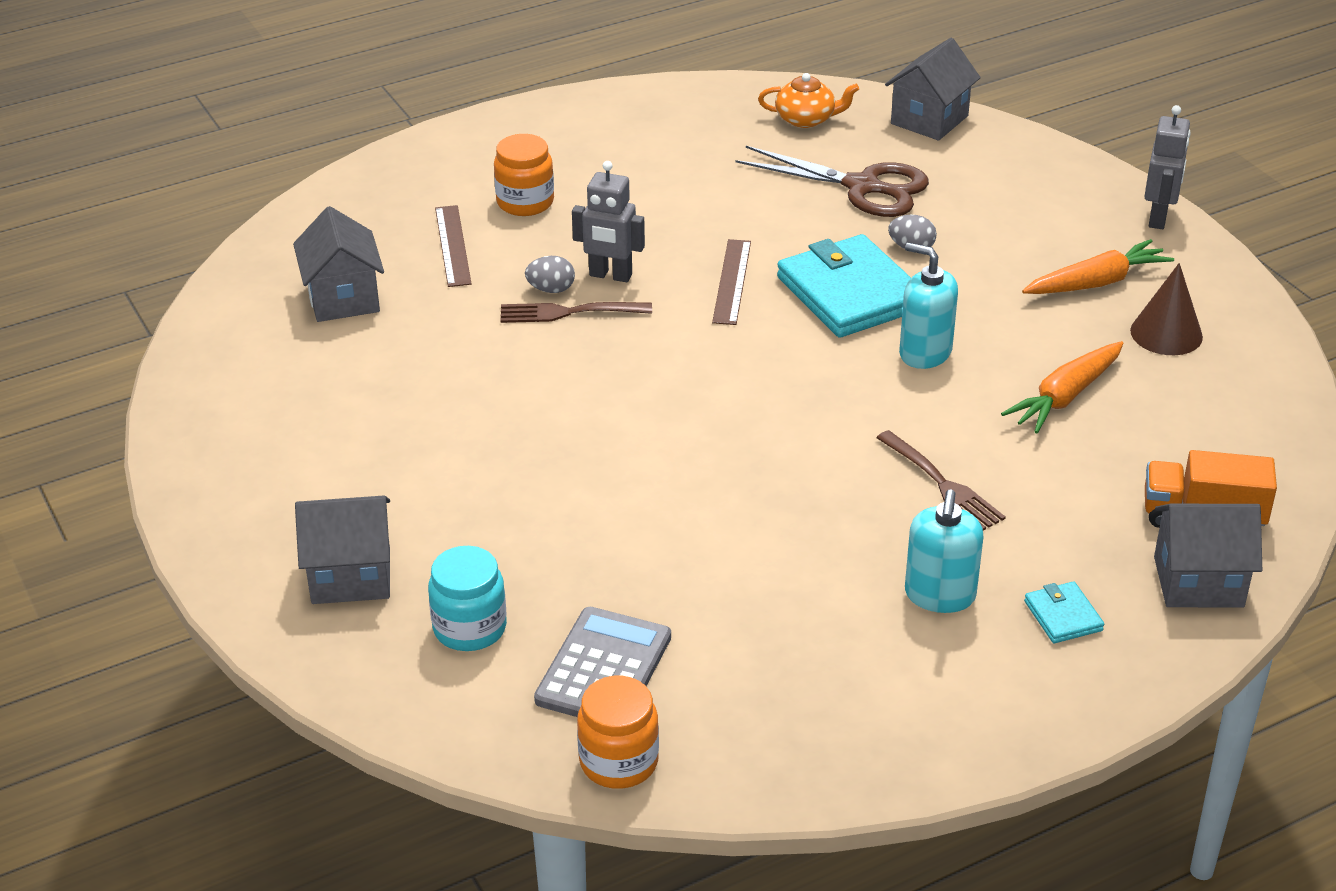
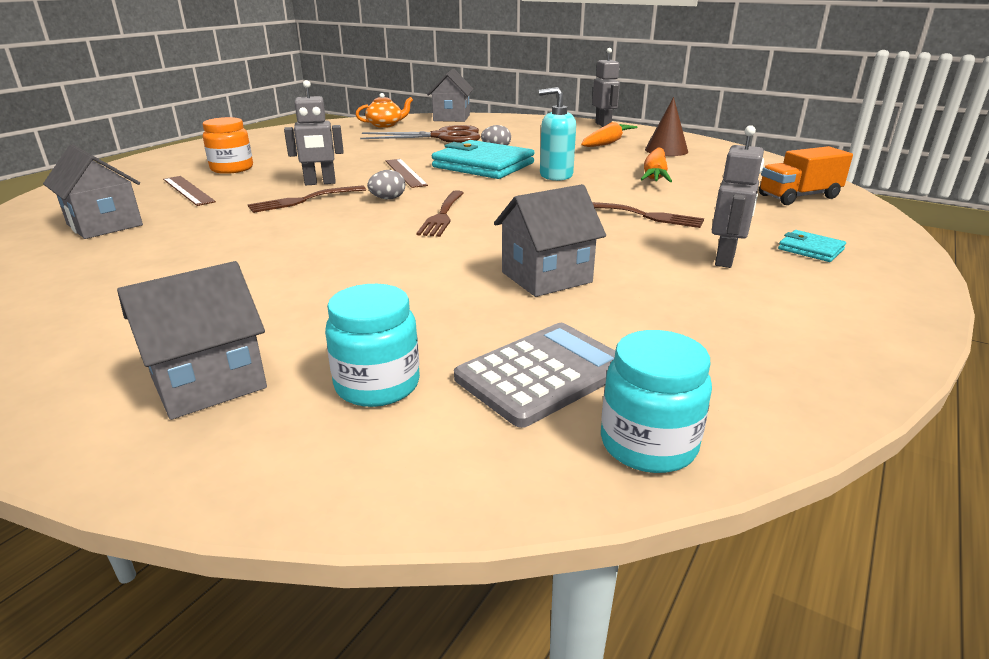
camera: 30 degrees left, 10 degrees down
(551, 289) = (281, 194): grey egg -> grey egg (388, 199)
(604, 668) = (543, 374): grey calculator -> grey calculator turned 60 degrees clockwise
(619, 762) = (648, 444): orange jar -> turquoise jar
(702, 400) = (442, 215): none -> brown fork
(940, 595) = (725, 259): turquoise soap dispenser -> grey robot
(1198, 582) = (847, 219): grey house -> grey house (546, 277)

